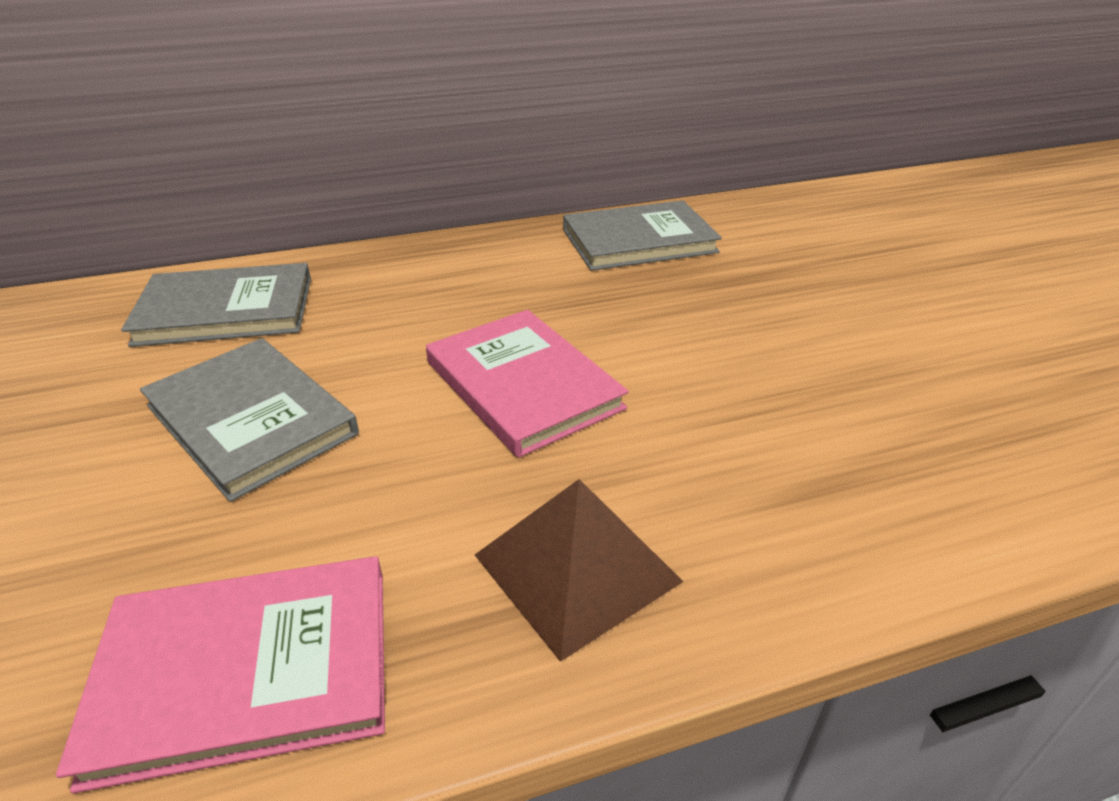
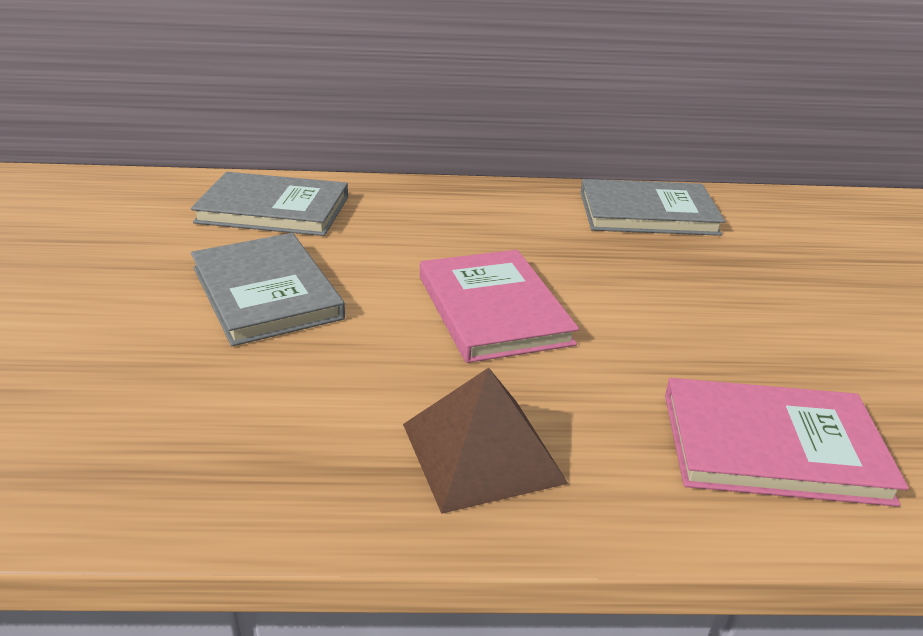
camera: 15 degrees right, 5 degrees down
(247, 670) = (206, 460): pink book -> pink book (772, 447)

